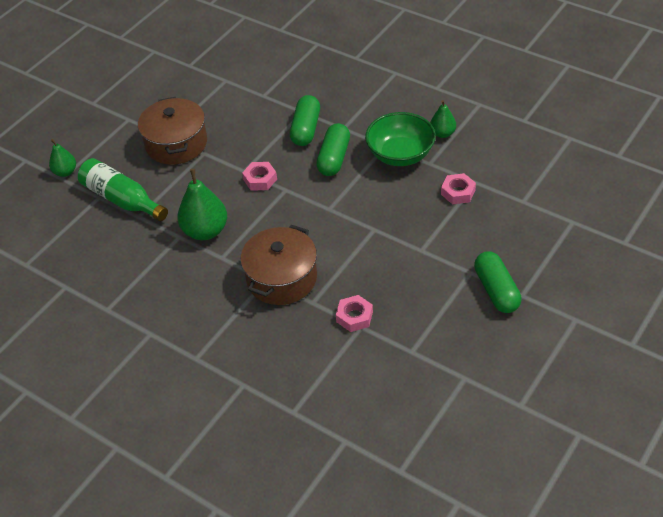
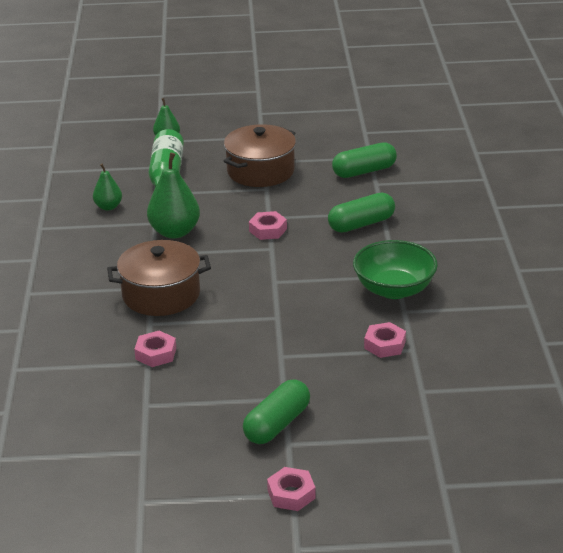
camera: 50 degrees right, 15 degrees down
(334, 158) = (342, 255): green capsule -> green capsule (364, 171)
(442, 133) = (456, 301): green pear -> green pear (108, 207)
(576, 320) = (291, 494): none -> pink nut

